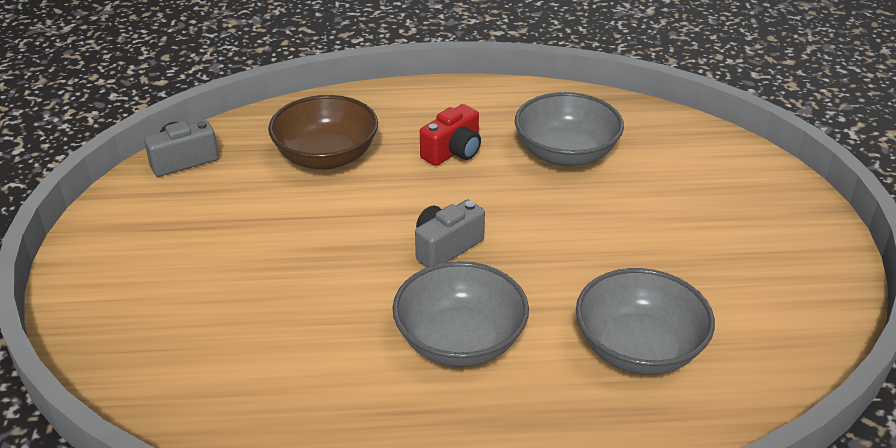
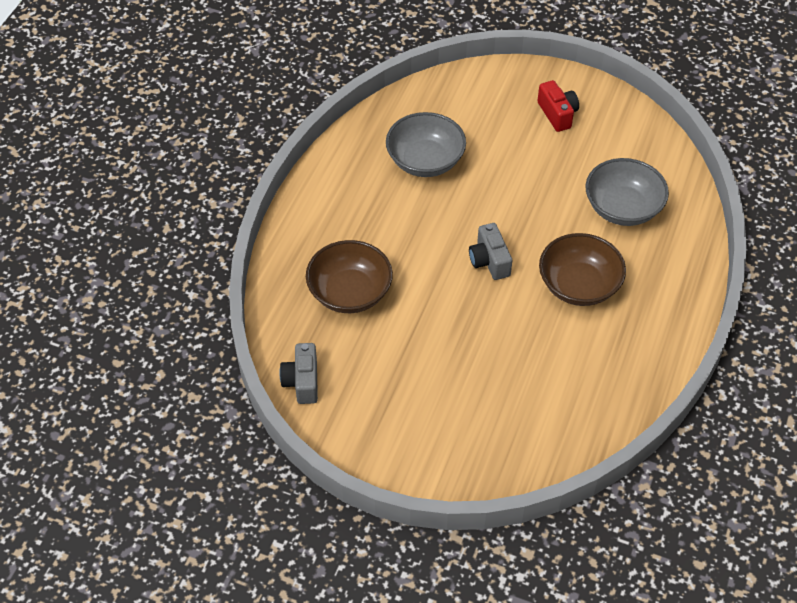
camera: 65 degrees left, 15 degrees up
(453, 152) = (387, 219): red camera -> red camera (557, 114)
(460, 341) = (579, 285): grey bowl -> brown bowl

